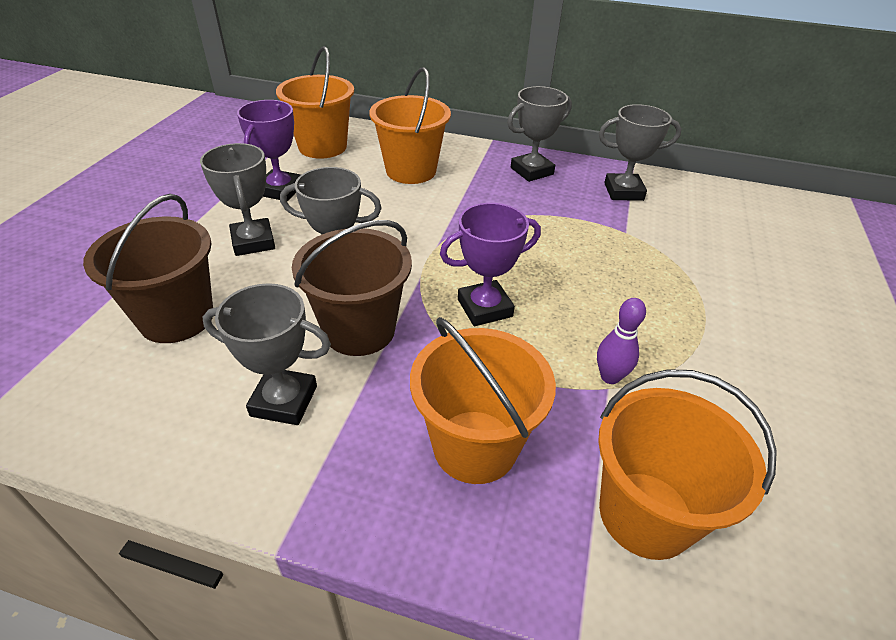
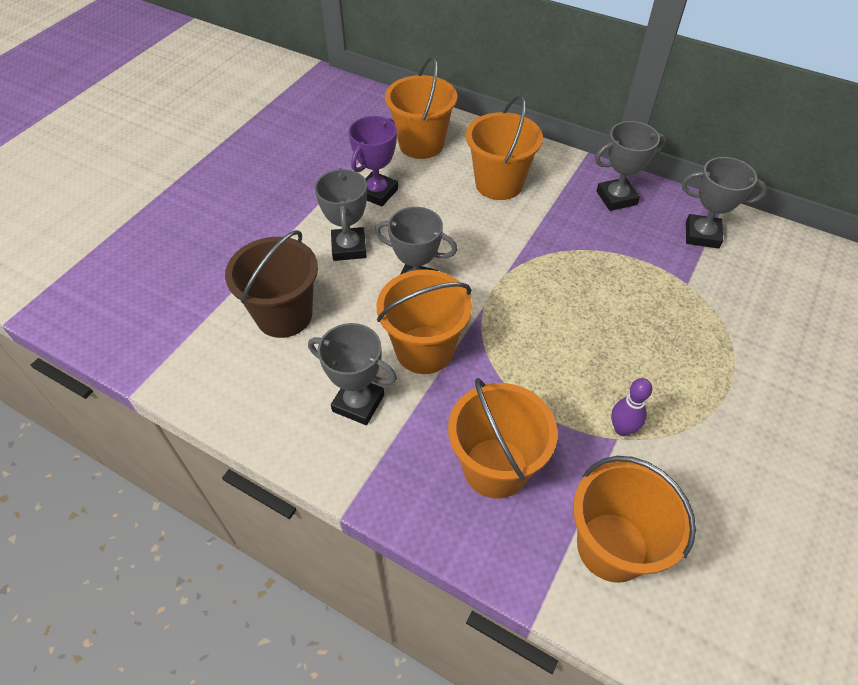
camera: 15 degrees right, 10 degrees up
(359, 330) = (424, 350): brown bucket -> orange bucket
(484, 308) = (533, 345): purple trophy -> none

